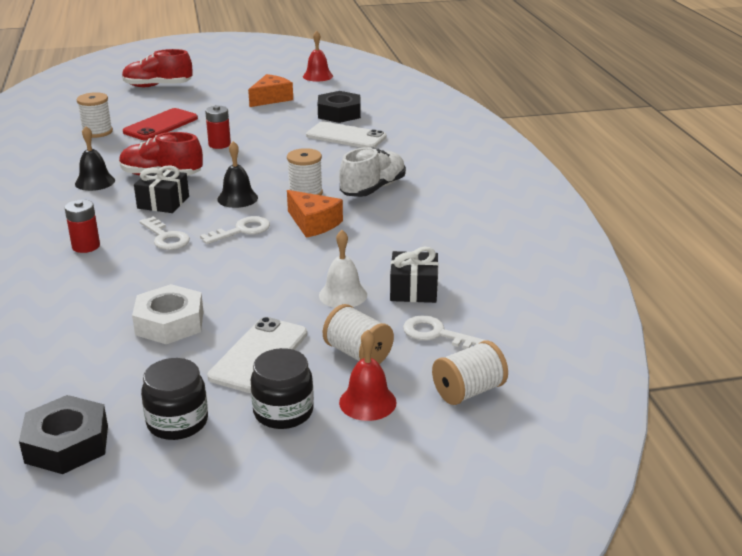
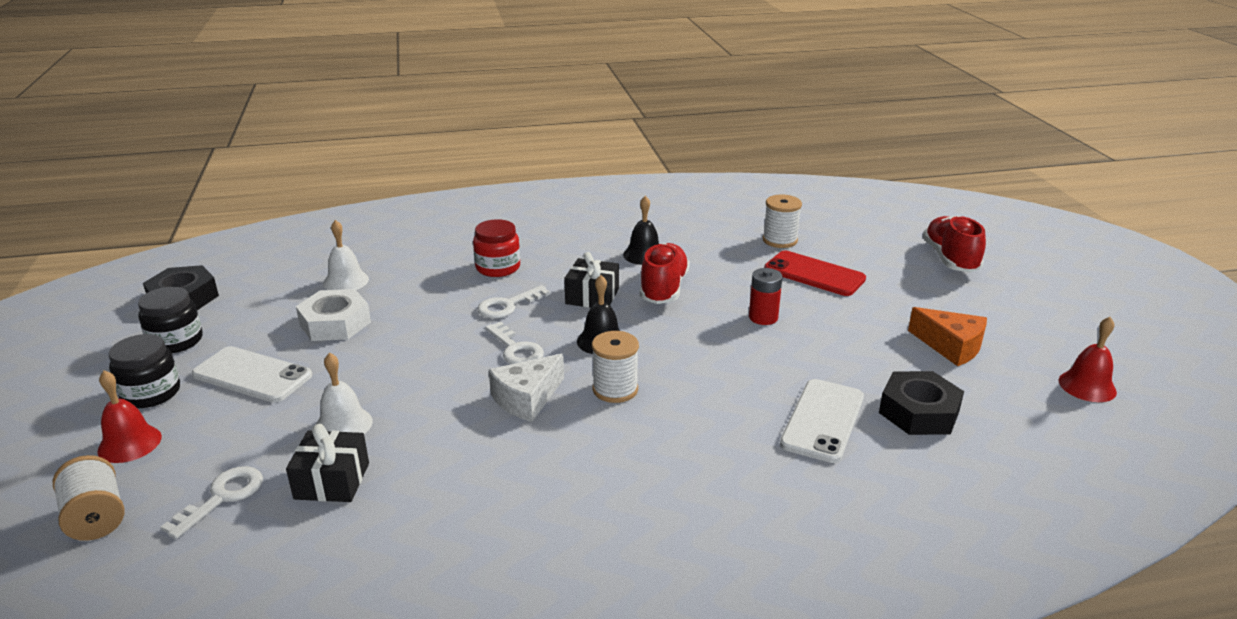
camera: 90 degrees right, 0 degrees up
(75, 330) = (346, 281): none -> white bell
(86, 246) = (498, 268): red battery -> red jar
(313, 223) = (527, 398): orange cheese -> white cheese
(358, 353) = (218, 437): white spool -> none
(373, 189) = (629, 448): white shoe -> none

